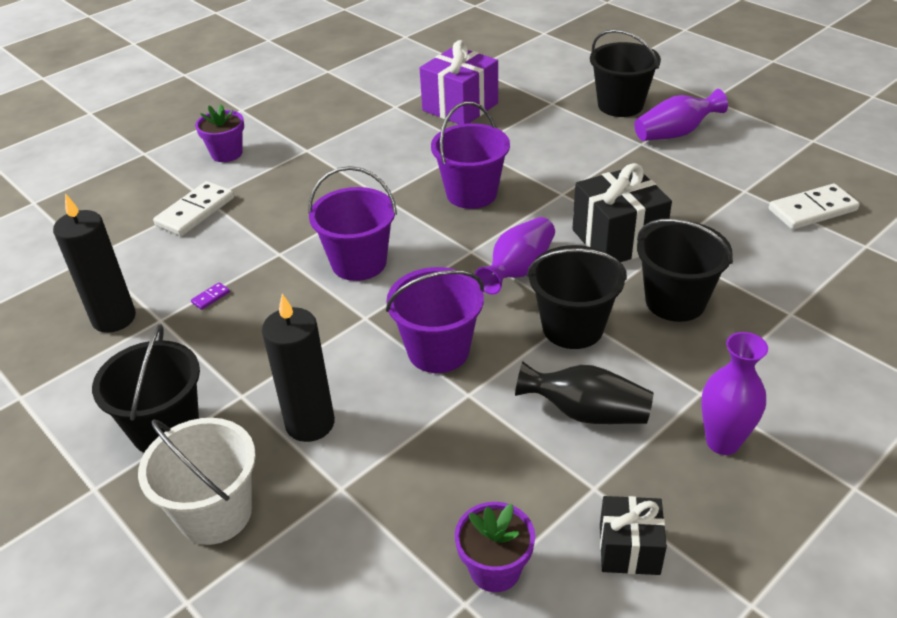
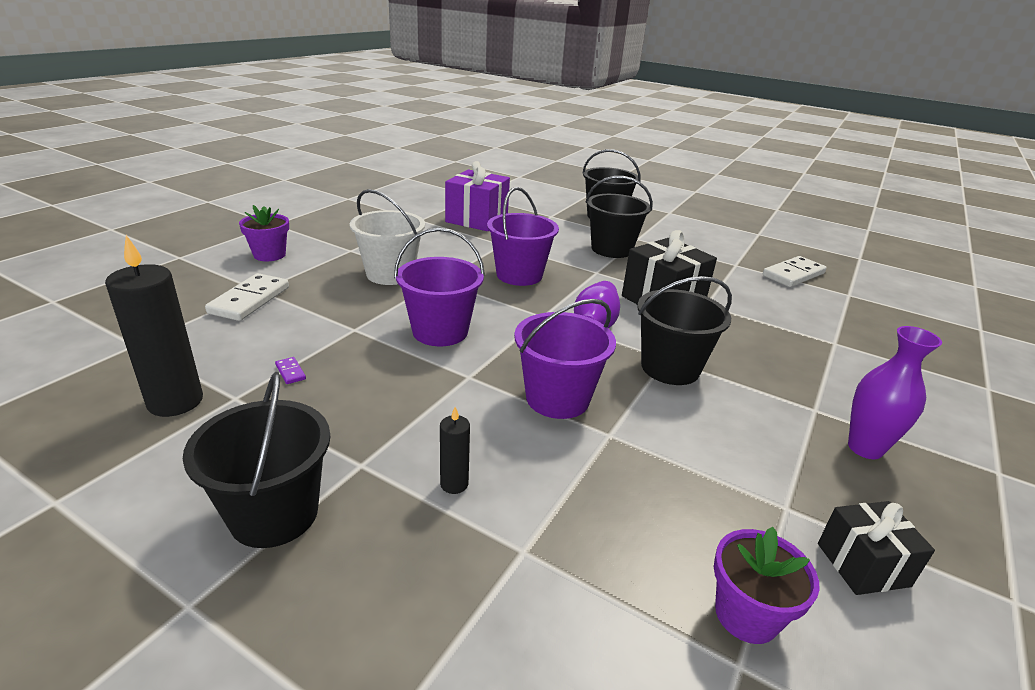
camera: 20 degrees left, 10 degrees down
(211, 297) = (290, 372): purple domino -> purple domino turned 60 degrees counterclockwise
(215, 513) = (374, 609): white bucket -> white bucket (390, 274)
(310, 423) = (454, 484): black candle -> black candle, size x0.49
(586, 413) = (730, 438): black vase -> none
(675, 133) = (658, 232): purple vase -> none
(675, 301) = (741, 341): black bucket -> black bucket (611, 249)

